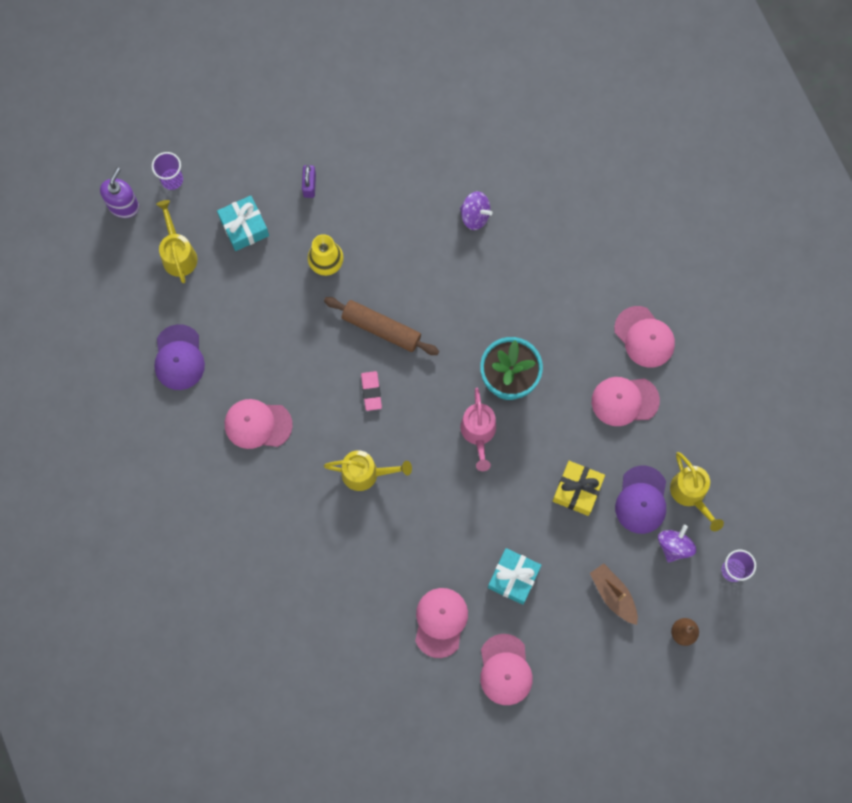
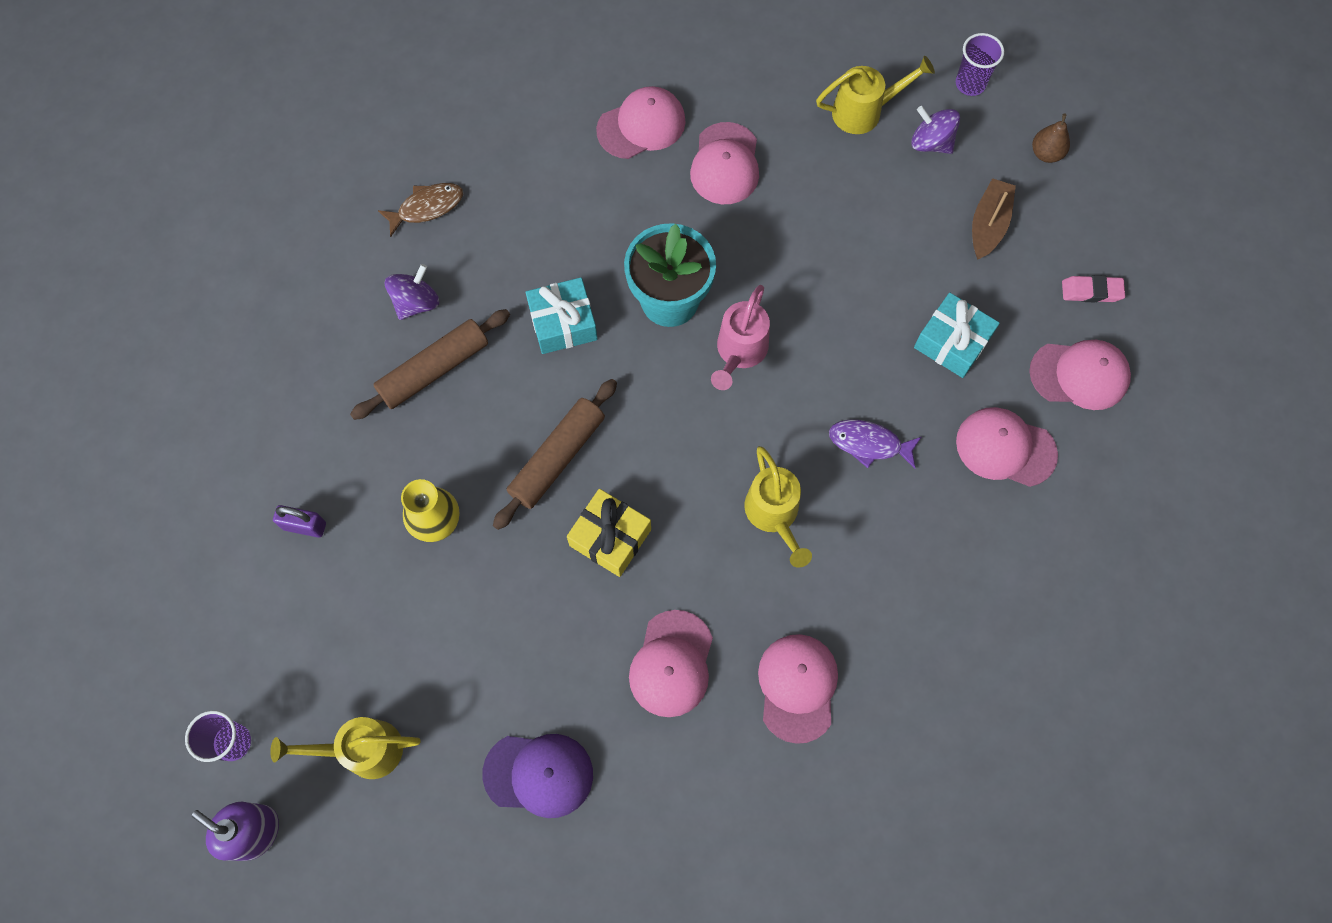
camera: 80 degrees left, 5 degrees down
(244, 227) = (346, 636): turquoise gift -> turquoise gift (563, 323)
(255, 504) = (797, 687): none -> pink cap
(366, 473) = (774, 515): yellow watering can -> yellow watering can turned 150 degrees clockwise
(371, 391) = (651, 487): pink eraser -> pink eraser (1091, 291)
(427, 529) = (869, 444): none -> purple fish
(429, 238) = (434, 369): none -> brown rolling pin
(478, 433) = (739, 352): pink watering can -> pink watering can turned 105 degrees clockwise
(548, 206) = (427, 207): none -> brown fish
(577, 490) = (840, 242): yellow gift -> yellow gift (610, 537)
(613, 595) = (988, 224): brown boat -> brown boat turned 135 degrees clockwise
(641, 500) = (864, 169): purple cap -> none

